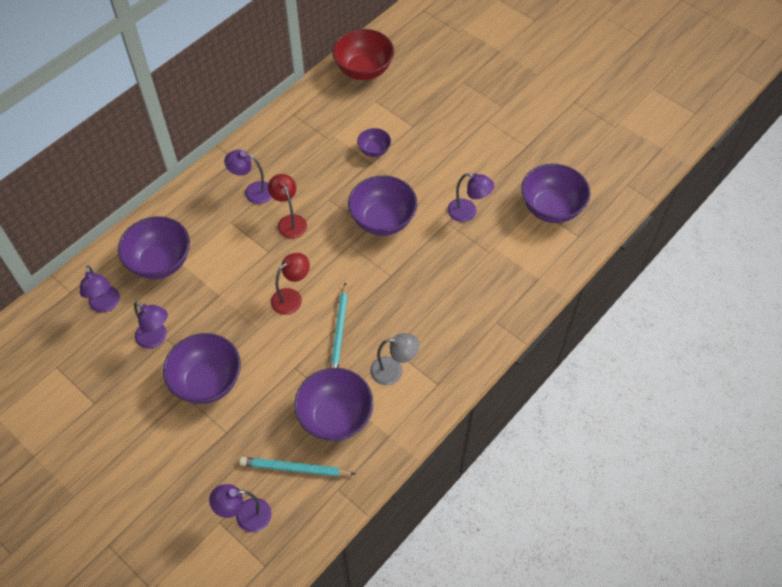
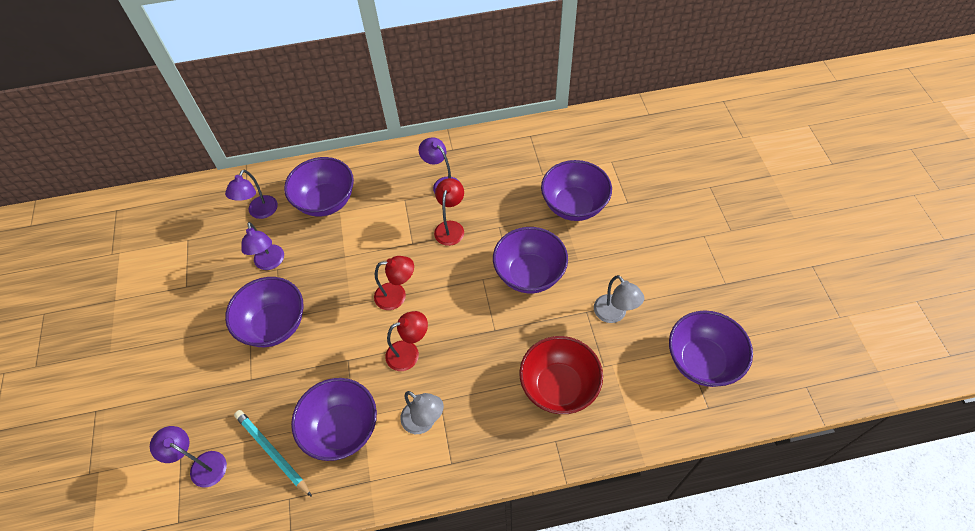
camera: 40 degrees right, 0 degrees up
(339, 332) = (409, 353): turquoise pencil -> red lamp
(363, 70) = (623, 128): red bowl -> red bowl (559, 387)
(374, 150) = (574, 205): purple bowl -> purple bowl, size x1.92
(468, 212) = (614, 314): purple lamp -> grey lamp

